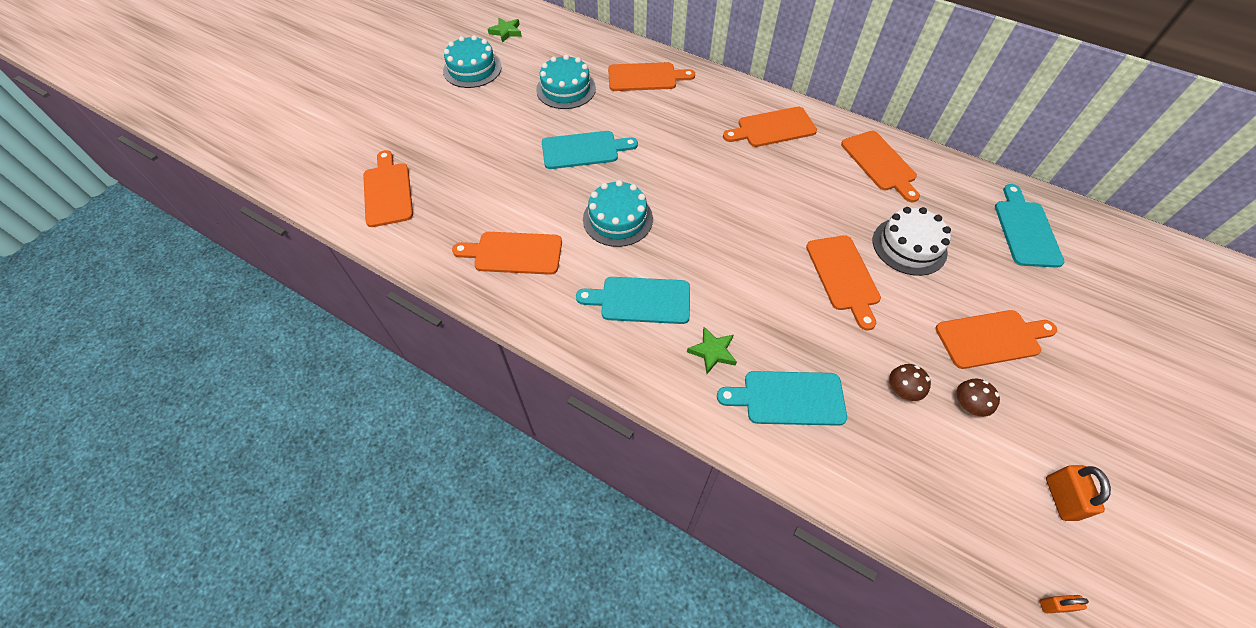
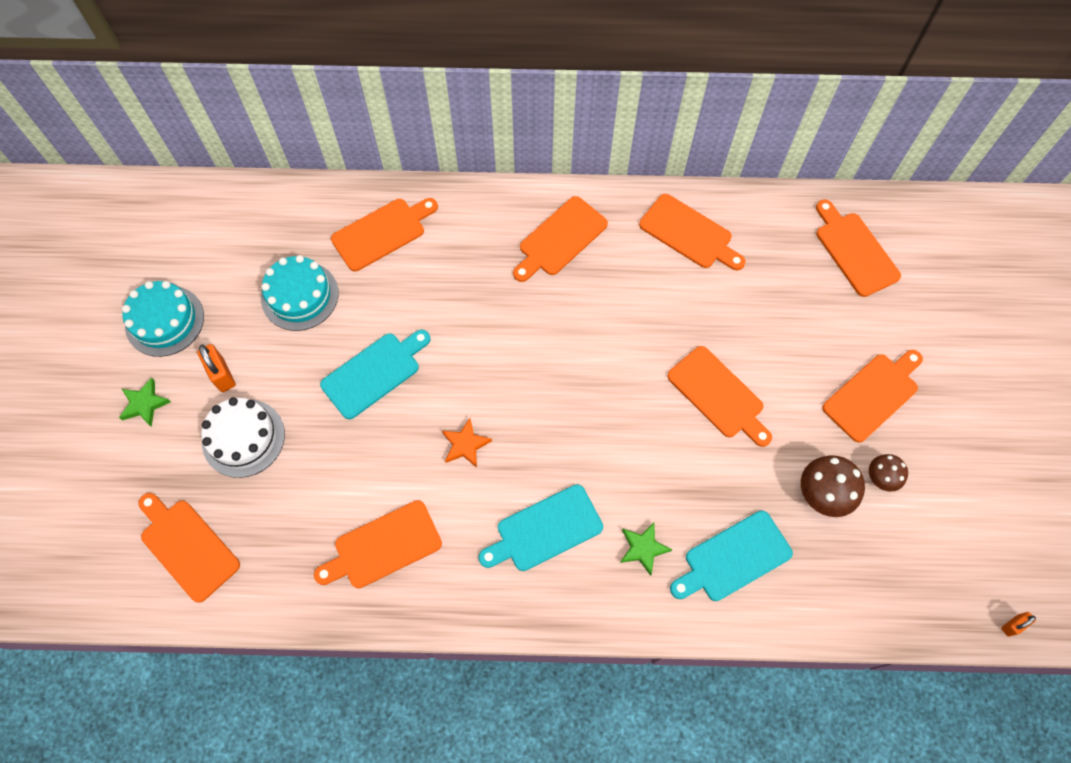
camera: 30 degrees left, 10 degrees up
(506, 32) = (168, 241): green star -> green star (144, 404)
(617, 219) = (465, 445): turquoise cake -> orange star
(901, 390) = (823, 494): brown mushroom -> brown mushroom, size x1.62
(909, 246) = (761, 326): white cake -> white cake (243, 438)
(1025, 230) = (854, 251): turquoise cutting board -> orange cutting board
(1061, 498) = (984, 526): orange padlock -> orange padlock (222, 375)

